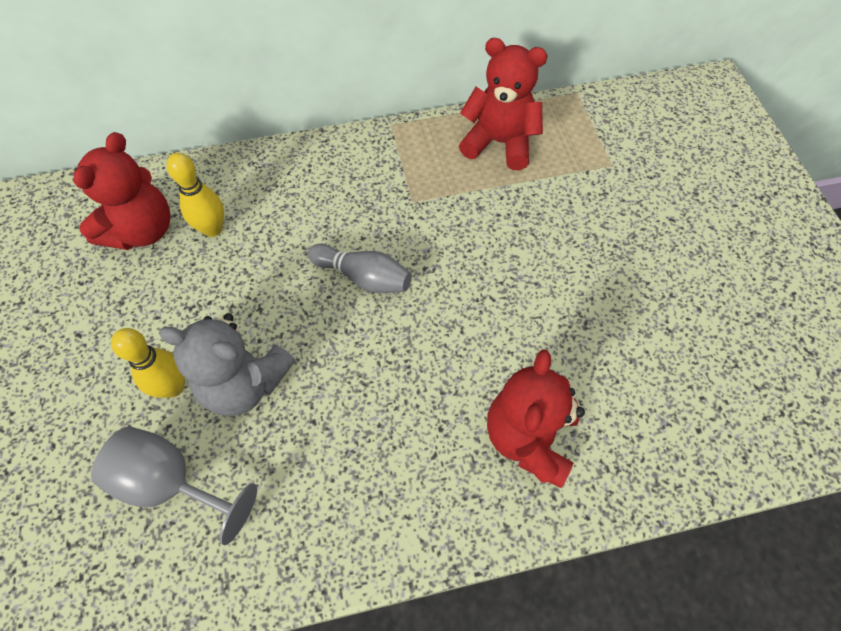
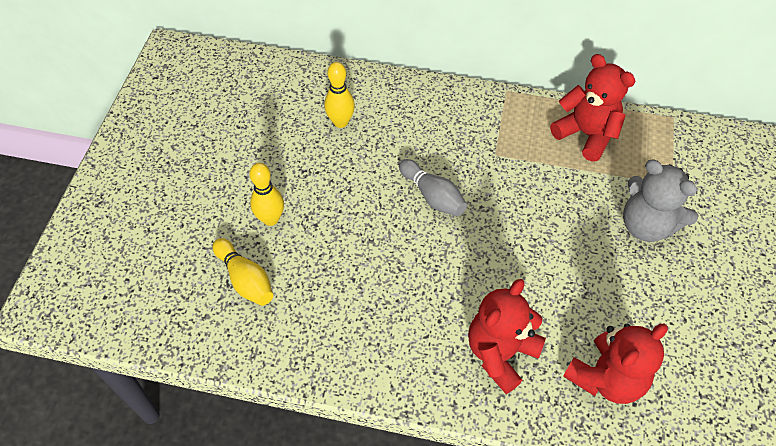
camera: 25 degrees right, 5 degrees down
(142, 230) = (292, 105): red teddy bear -> red teddy bear (606, 378)
(172, 483) = (245, 279): grey goblet -> yellow bowling pin
(245, 383) = (318, 235): grey teddy bear -> grey teddy bear (646, 225)

